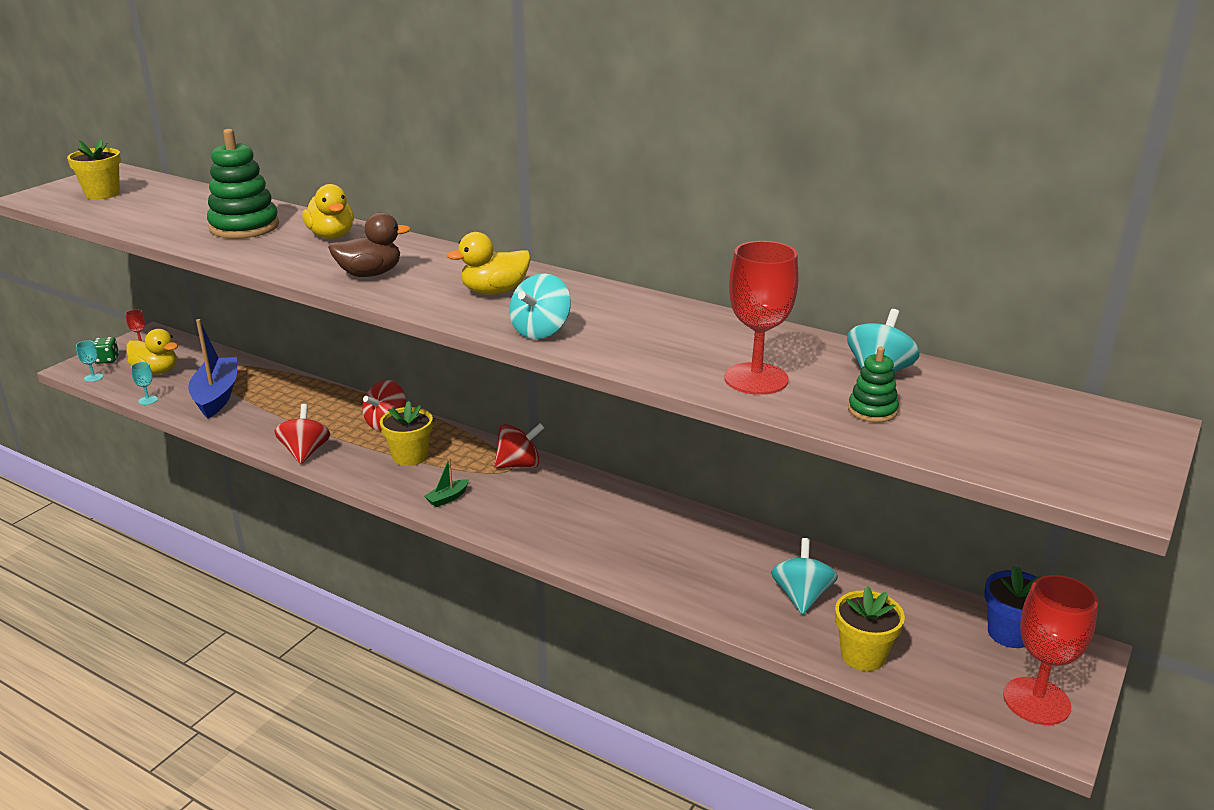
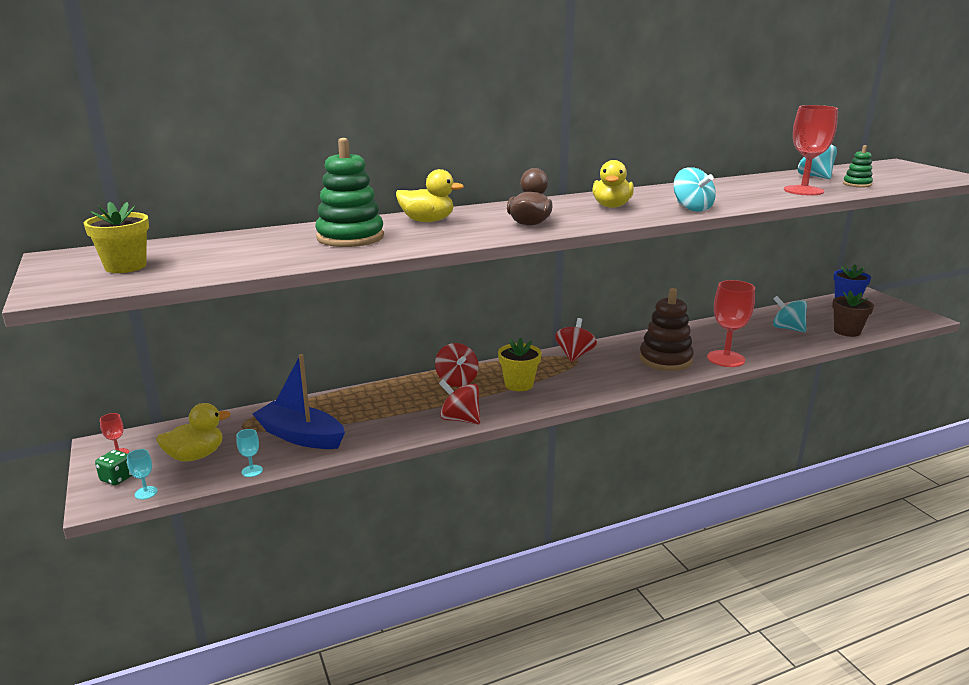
camera: 55 degrees left, 5 degrees down
(447, 498) = (592, 386): green boat -> none
(571, 525) = (665, 360): none -> brown stacking toy
(863, 655) = (847, 331): yellow flower pot -> brown flower pot
(1036, 701) = (899, 313): red goblet -> red goblet (726, 359)

